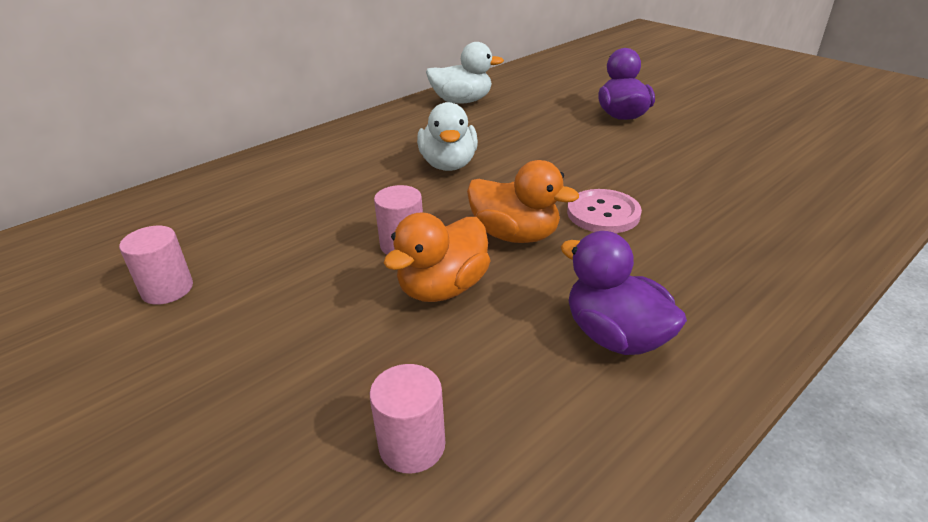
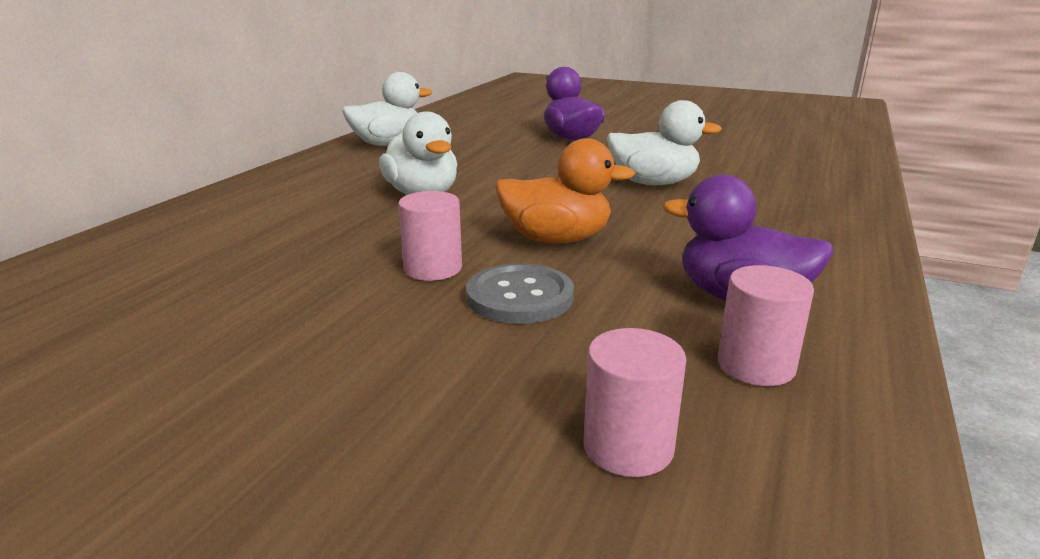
camera: 25 degrees left, 10 degrees down
(167, 289) = (118, 374): pink cylinder -> pink cylinder (756, 365)
(443, 288) = (520, 297): orange duck -> grey button
(603, 213) = (628, 209): pink button -> none
(652, 186) = (653, 183): none -> white duck

